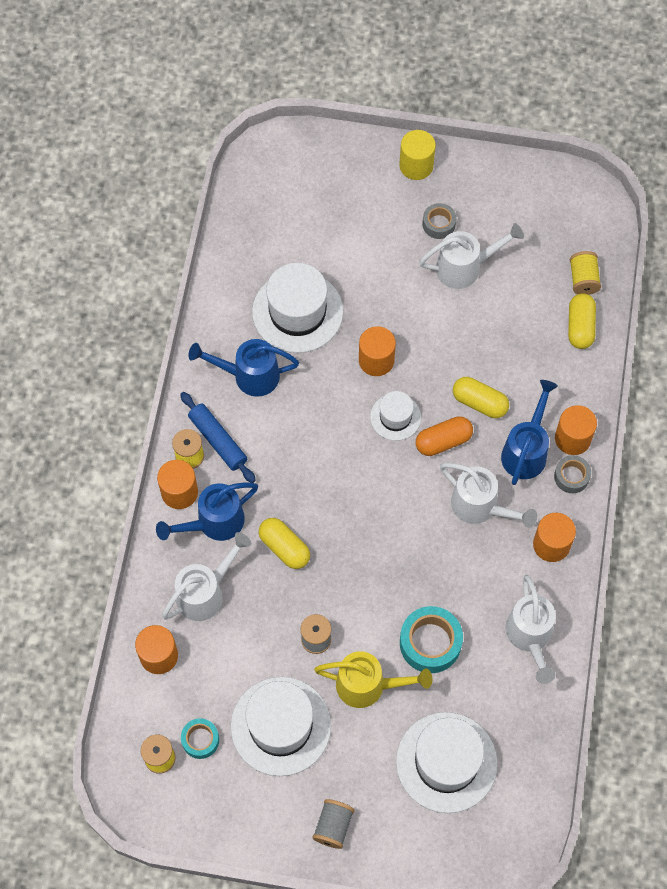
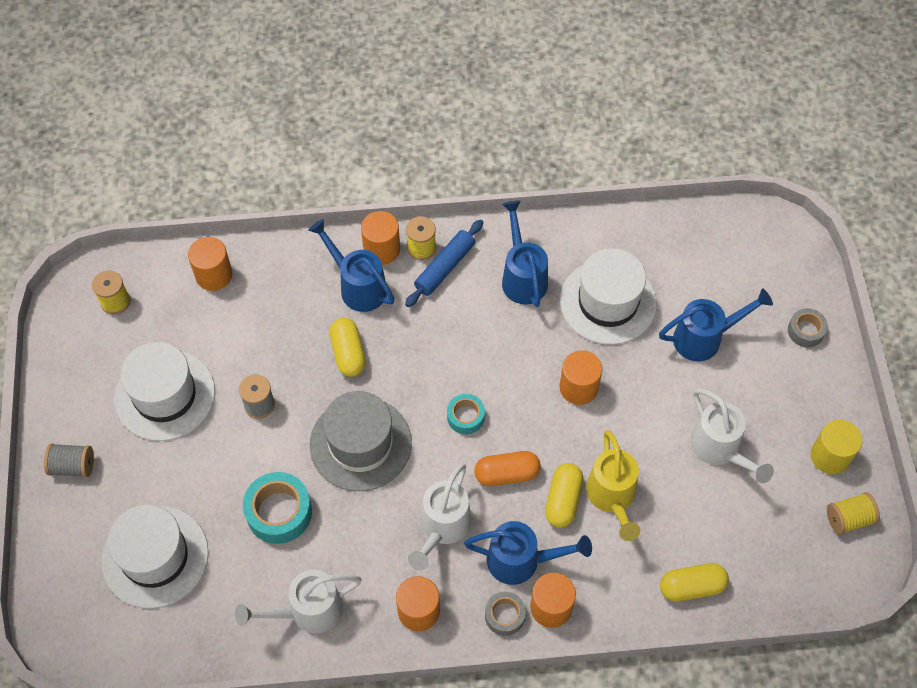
camera: 75 degrees right, 5 degrees down
(200, 740) = (138, 330): turquoise tape -> turquoise tape (465, 417)
(205, 593) = (285, 297): white watering can -> none
(284, 547) = (348, 353): yellow capsule -> yellow capsule turned 45 degrees counterclockwise
(357, 246) = (704, 338): none -> blue watering can
(368, 685) = (221, 463): yellow watering can -> yellow watering can (612, 497)
(381, 557) = (360, 444): none -> grey hat
(395, 417) = (520, 421): white hat -> none
(416, 165) = (824, 372): yellow cylinder -> yellow cylinder (830, 456)
(439, 224) = (762, 411): grey tape -> grey tape (805, 331)
(443, 441) = (507, 474): orange capsule -> orange capsule turned 60 degrees counterclockwise
(583, 279) = (753, 578): yellow spool -> yellow spool (849, 518)

